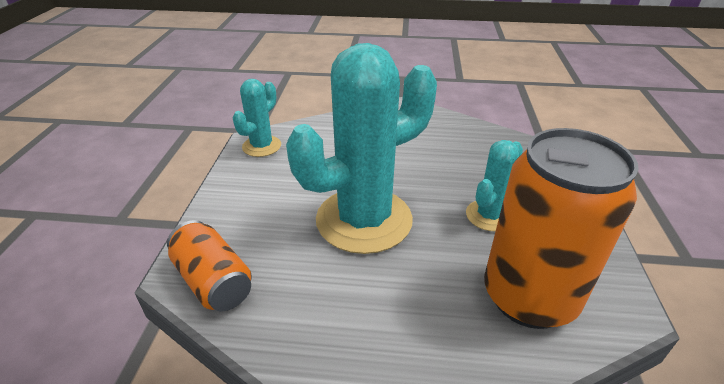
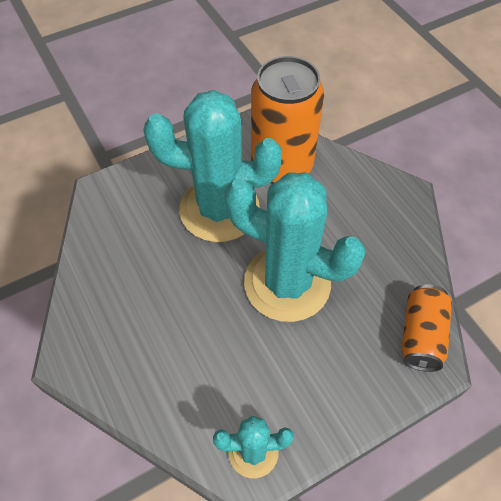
camera: 125 degrees left, 20 degrees up
(489, 215) = (219, 209): turquoise cactus -> turquoise cactus, size x2.02

